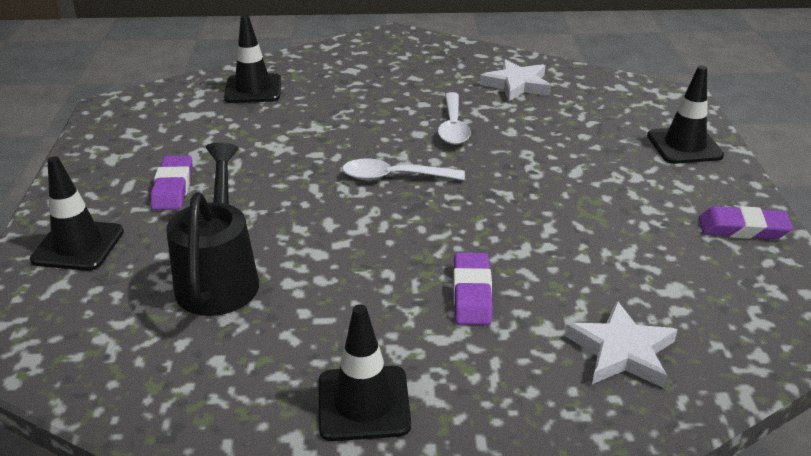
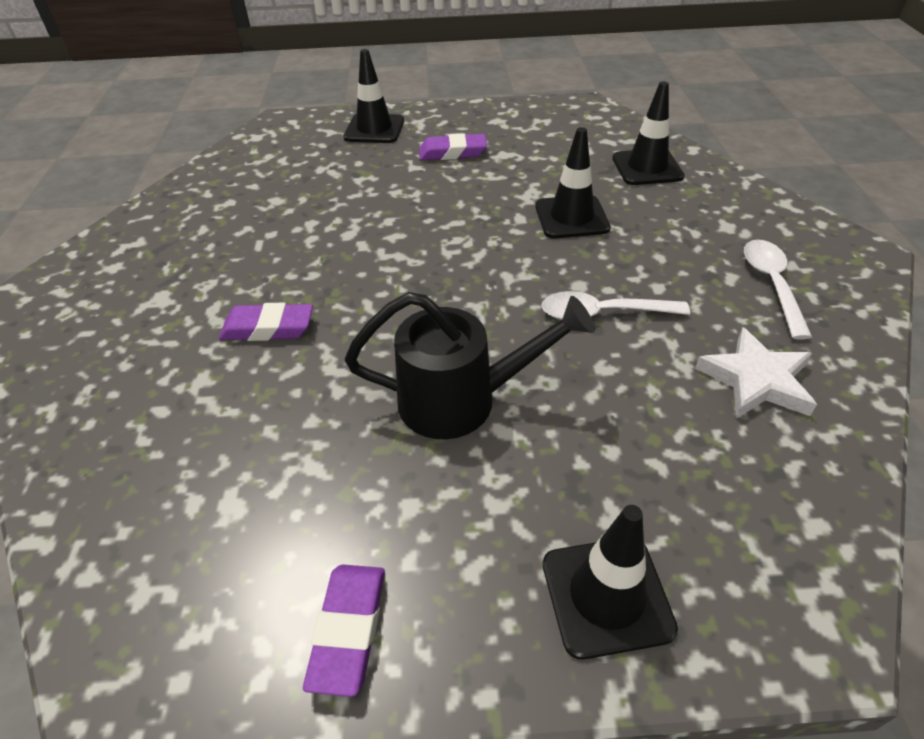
camera: 90 degrees right, 10 degrees up
(219, 277) = (324, 190): black watering can -> black watering can (462, 400)
(363, 403) = (155, 270): black traffic cone -> black traffic cone (571, 217)
(394, 177) = (478, 271): white spoon -> white spoon (771, 284)
(621, 351) = (147, 437): white star -> none

